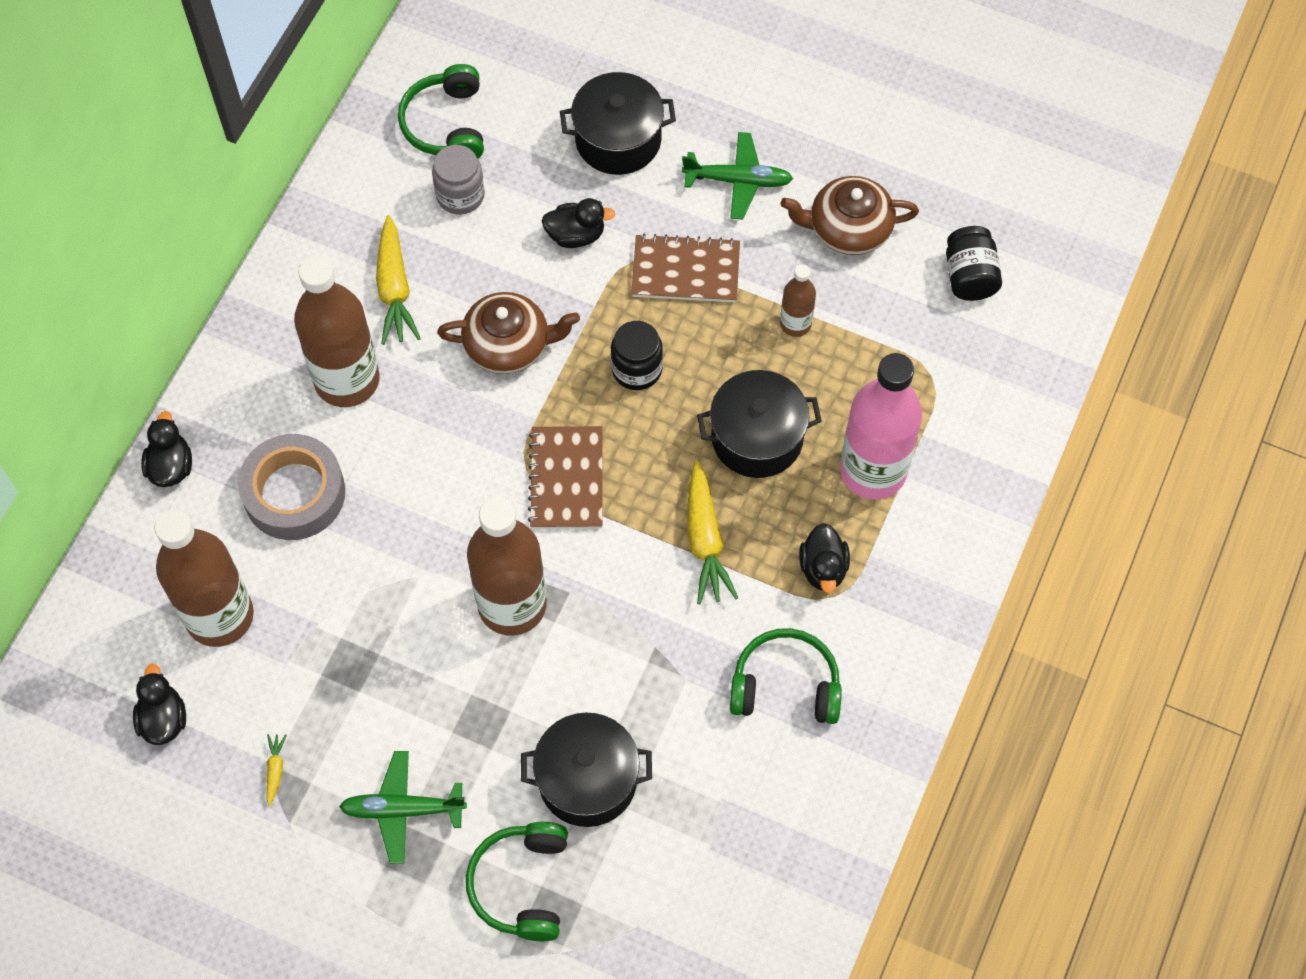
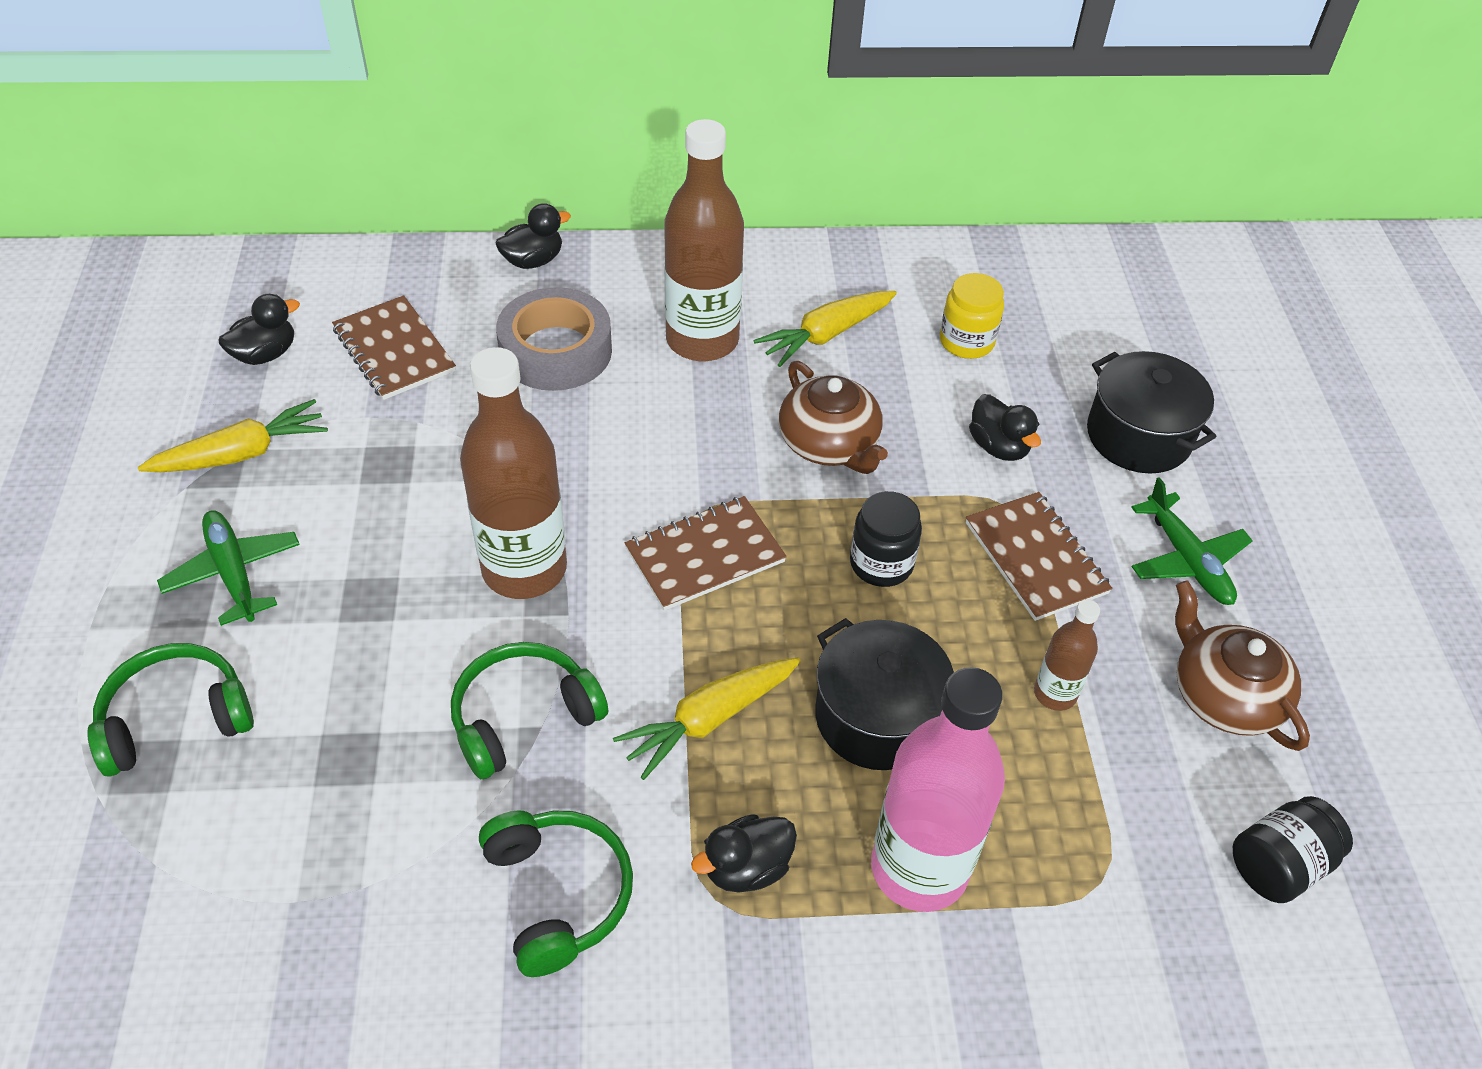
camera: 60 degrees right, 15 degrees down
(219, 616) = (394, 350): brown bottle -> brown notebook
(275, 770) = (242, 454): yellow carrot -> yellow carrot, size x2.16
(447, 124) = (1034, 302): green headphones -> green headphones (524, 718)
(460, 195) = (966, 341): grey jar -> yellow jar
(587, 780) = (335, 729): black pot -> none

